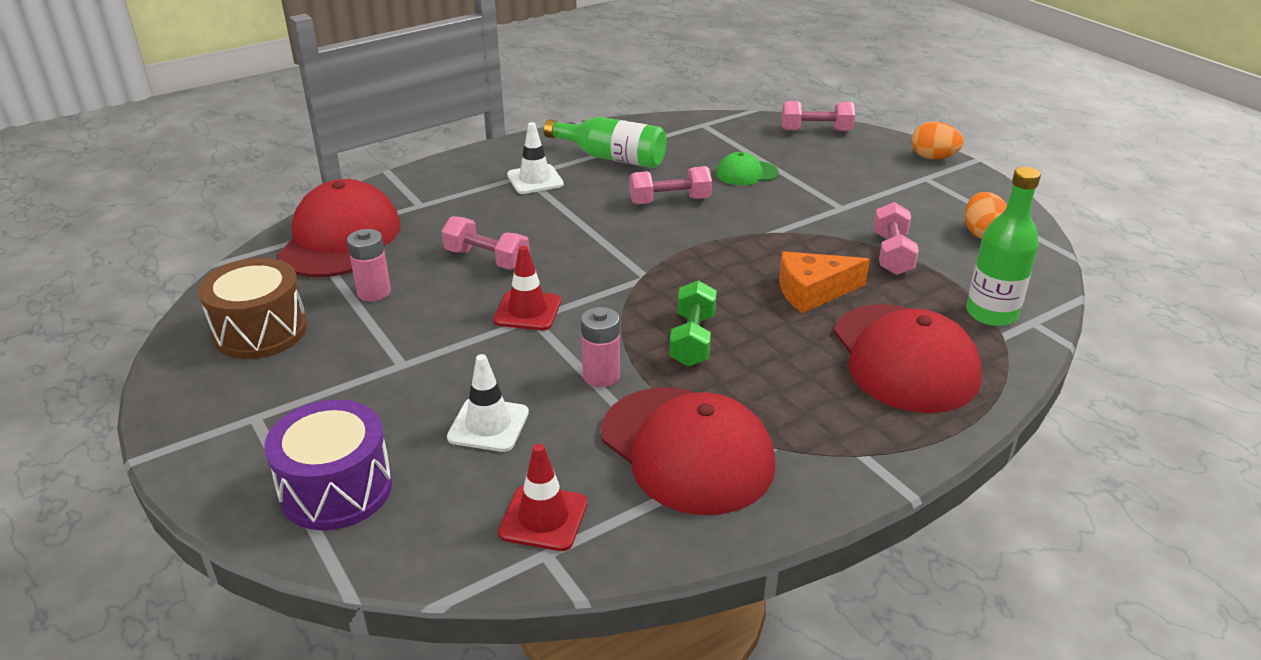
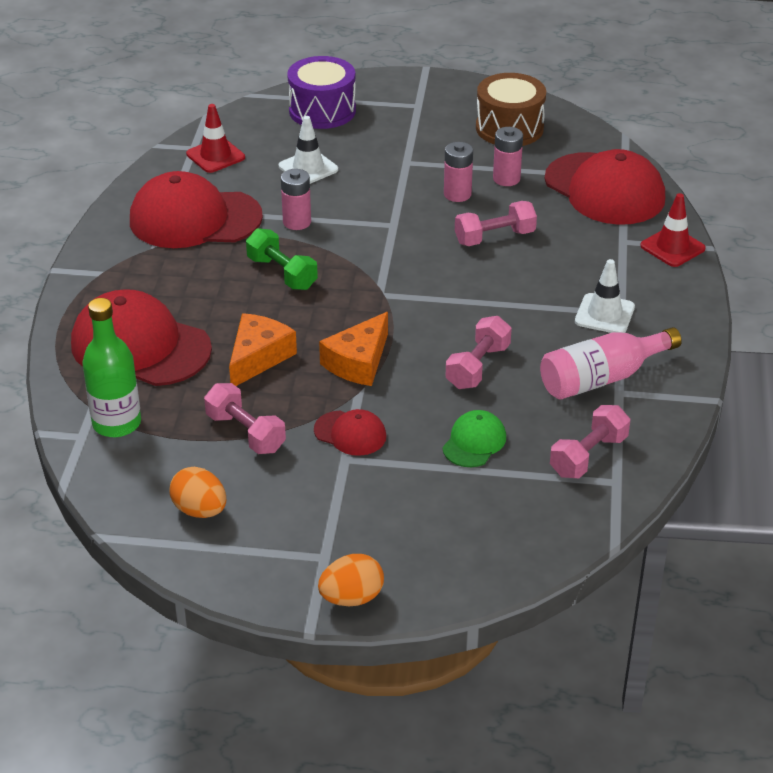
camera: 130 degrees right, 5 degrees up
(434, 307) = (457, 194): none -> pink battery
(527, 311) = (404, 226): red traffic cone -> red traffic cone (672, 247)
(612, 158) = (601, 378): green bottle -> pink bottle
(743, 247) = (358, 362): none -> orange cheese
(816, 130) = (510, 556): pink dumbbell -> pink dumbbell (588, 456)
(817, 216) = (350, 433): none -> red cap

